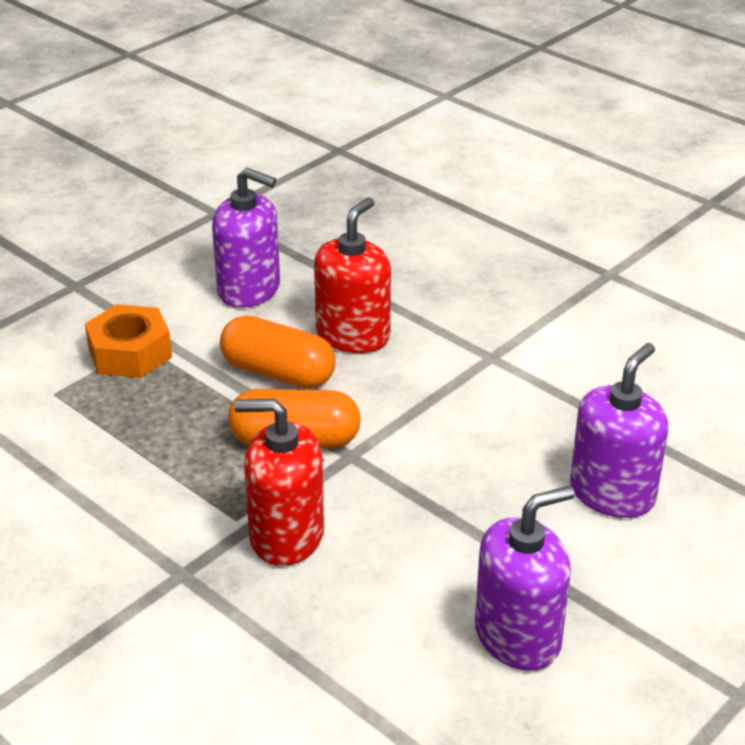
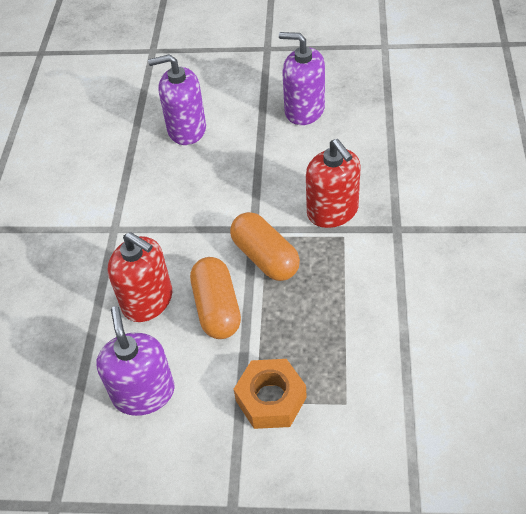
camera: 125 degrees left, 15 degrees up
(353, 335) = (148, 300): red soap dispenser -> red soap dispenser turned 135 degrees counterclockwise

